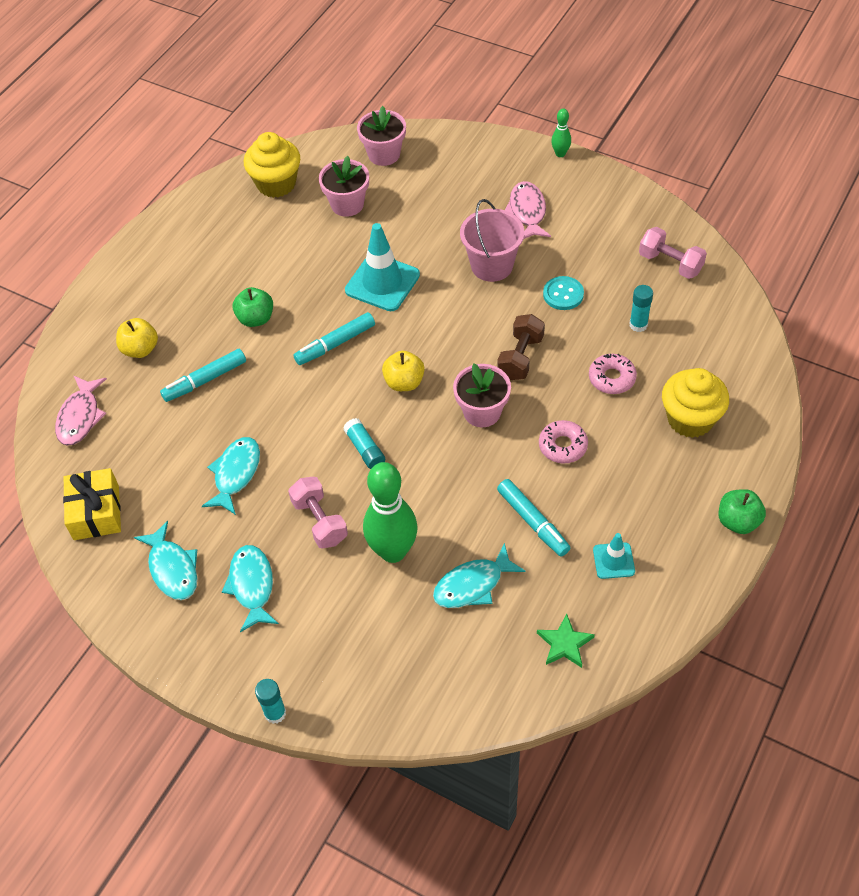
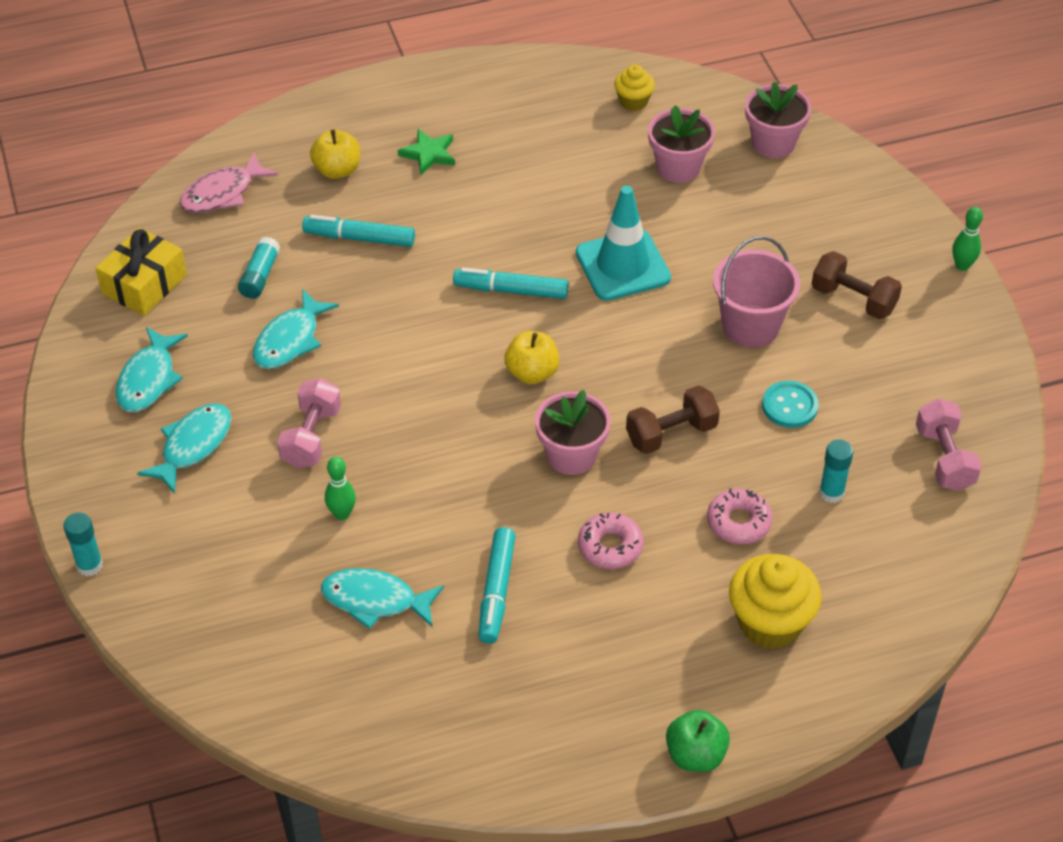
camera: 40 degrees right, 5 degrees down
(235, 474) = (290, 340): turquoise fish -> turquoise fish turned 150 degrees clockwise
(256, 318) = (467, 215): green apple -> none
(276, 184) = (633, 101): yellow cupcake -> yellow cupcake, size x0.55
(365, 449) = (424, 405): turquoise glue stick -> turquoise glue stick (260, 276)
(393, 551) = (342, 514): green bowling pin -> green bowling pin, size x0.46
(527, 211) = (853, 299): pink fish -> brown dumbbell
(564, 644) = (392, 720): green star -> green star (429, 154)
(613, 561) = (528, 688): turquoise traffic cone -> none

